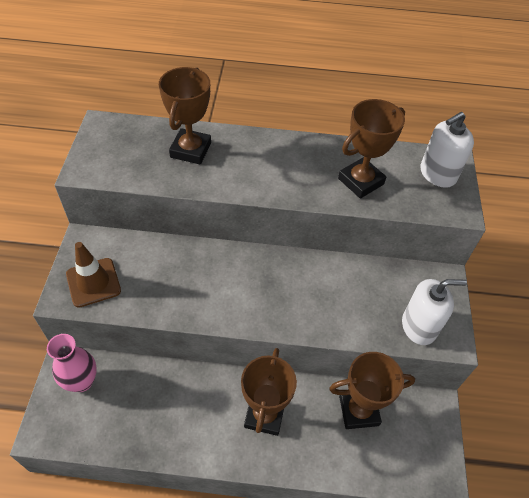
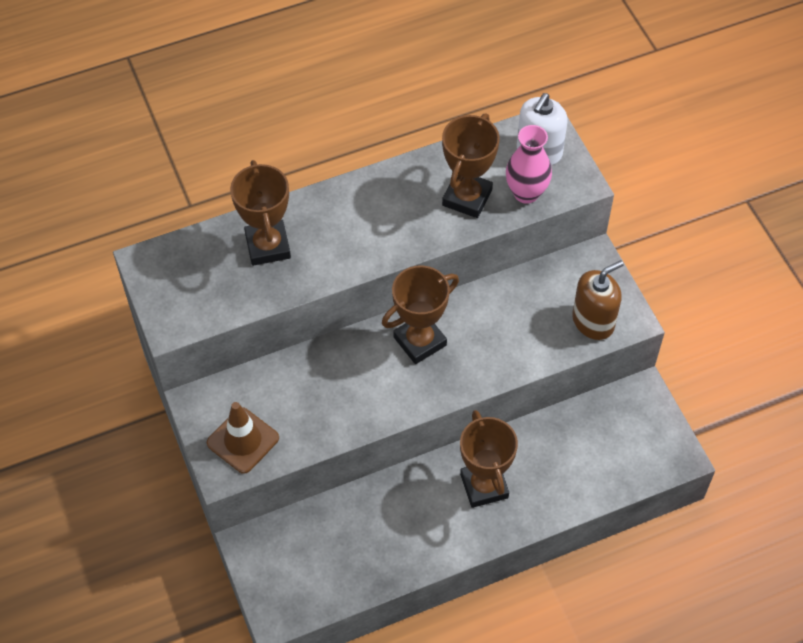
camera: 25 degrees left, 5 degrees up
(81, 381) = (279, 550): pink vase -> pink vase (526, 193)
(358, 411) = (572, 435): brown trophy -> brown trophy (420, 341)
(419, 326) = (593, 321): white soap dispenser -> brown soap dispenser

